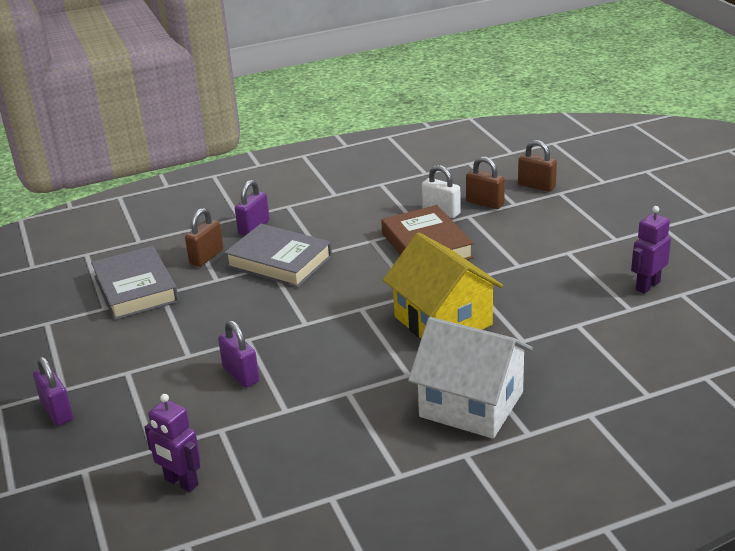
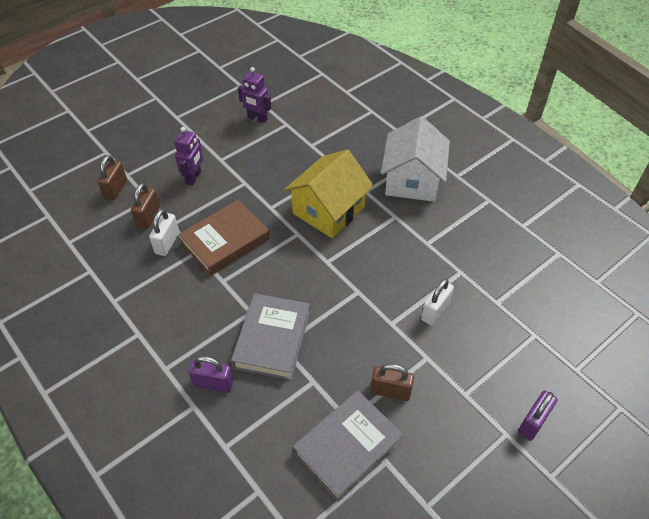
camera: 110 degrees left, 20 degrees up
(181, 482) = (554, 304): purple robot -> purple robot (194, 178)
(206, 257) = (276, 406): brown padlock -> brown padlock (390, 391)
(241, 374) = (435, 311): purple padlock -> white padlock

